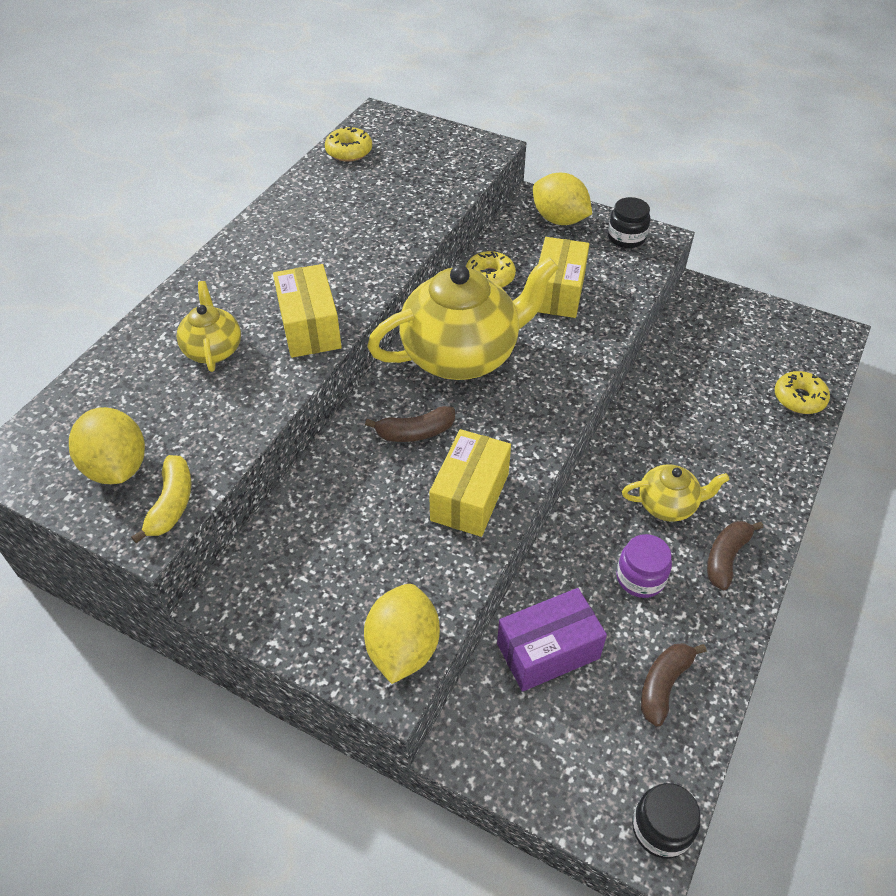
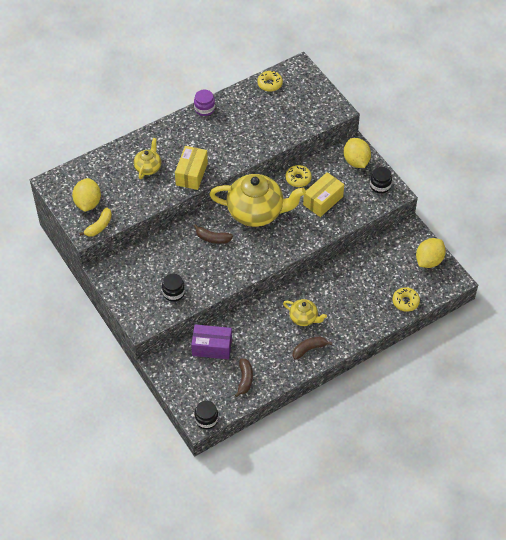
camera: 30 degrees right, 5 degrees up
(403, 648) = (153, 316): yellow lemon -> yellow lemon (429, 261)
(413, 573) = (173, 293): none -> black jar
(470, 497) = (215, 274): yellow box -> none
(640, 577) = (268, 339): purple jar -> purple jar (204, 109)
(664, 684) = (245, 379): brown banana -> brown banana turned 120 degrees clockwise

